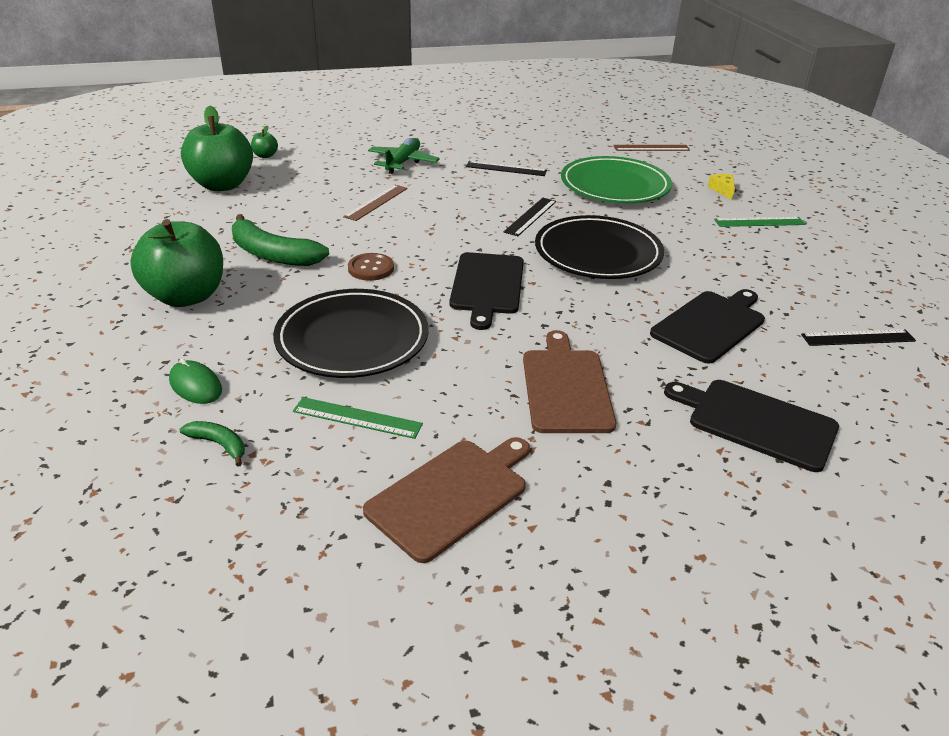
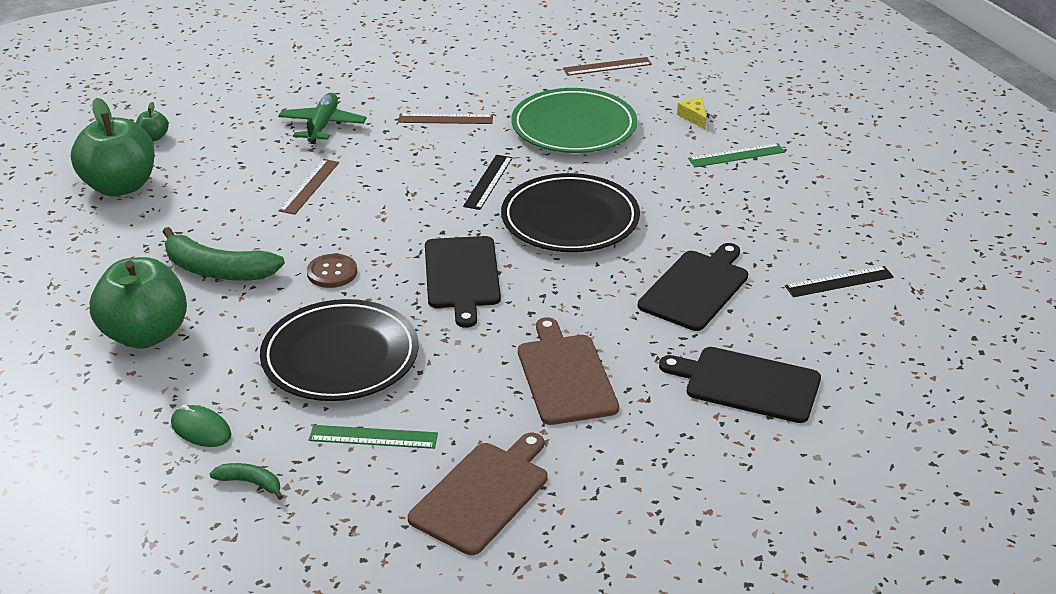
camera: 10 degrees left, 0 degrees up
(506, 168) = (445, 119): black ruler -> brown ruler

